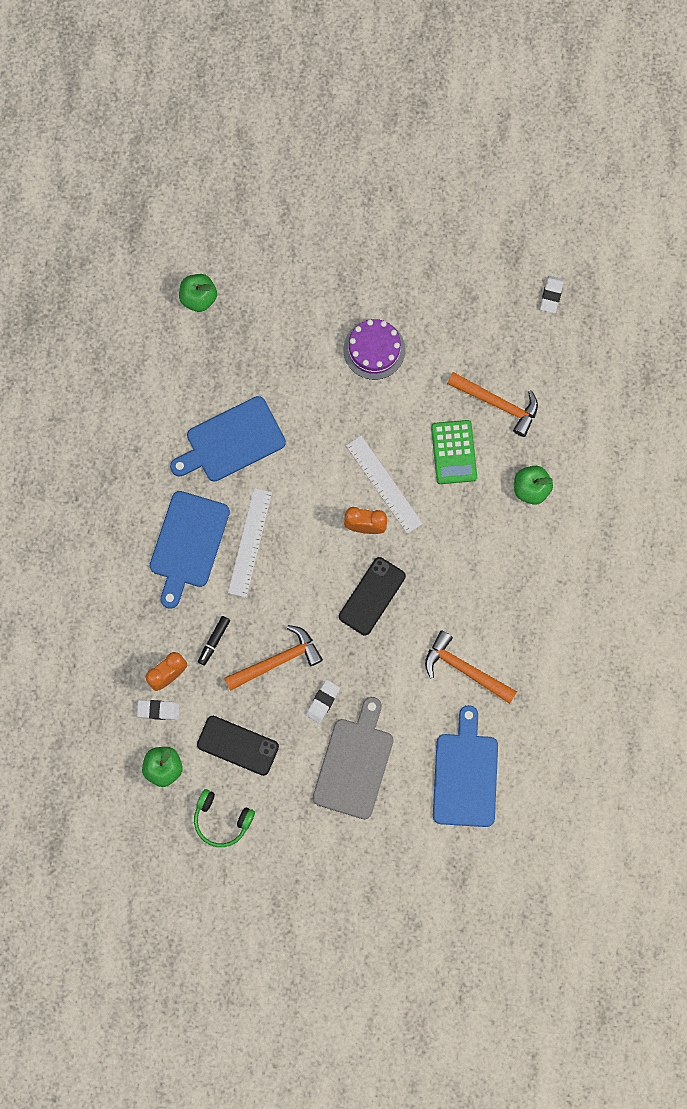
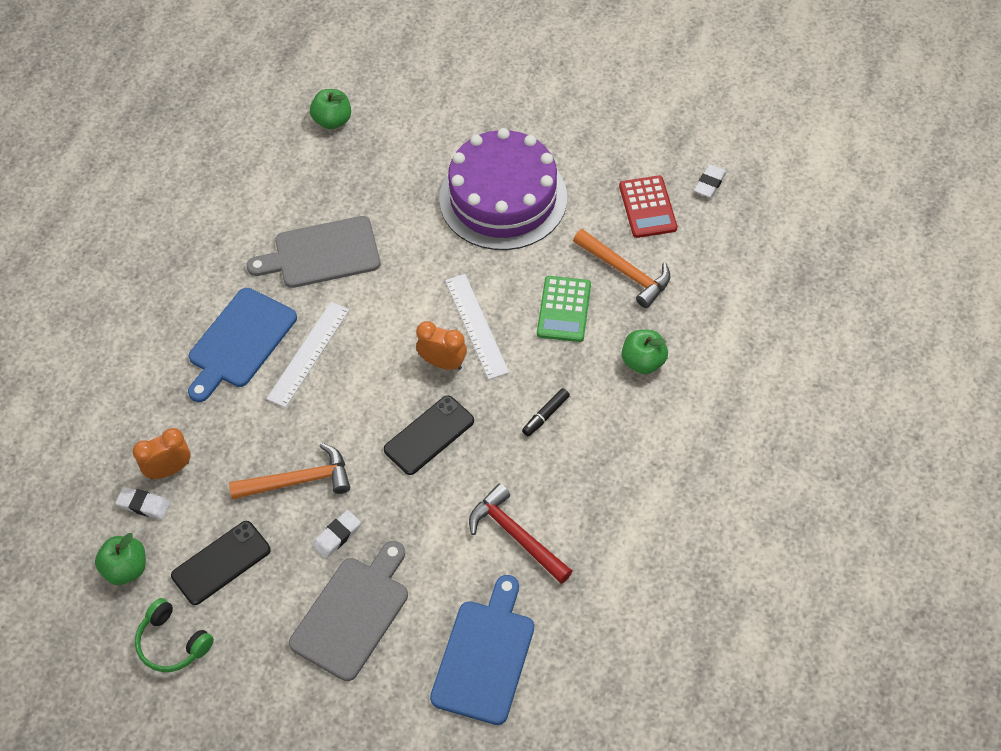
camera: 15 degrees right, 20 degrees down
(214, 641) = (233, 445): black marker -> black marker (546, 415)
(231, 441) = (322, 254): blue cutting board -> grey cutting board
(238, 745) = (221, 563): black phone -> black phone turned 75 degrees counterclockwise
(374, 349) = (503, 198): purple cake -> purple cake, size x1.86
(465, 669) = (516, 536): orange hammer -> red hammer
(502, 332) = (647, 207): none -> red calculator

